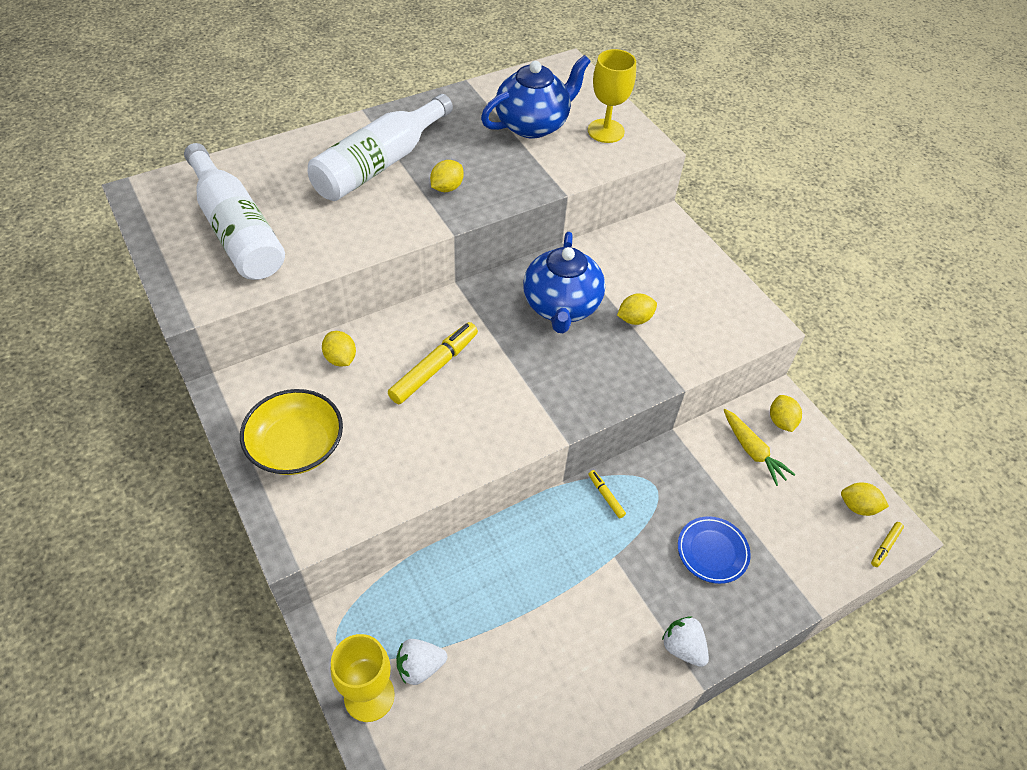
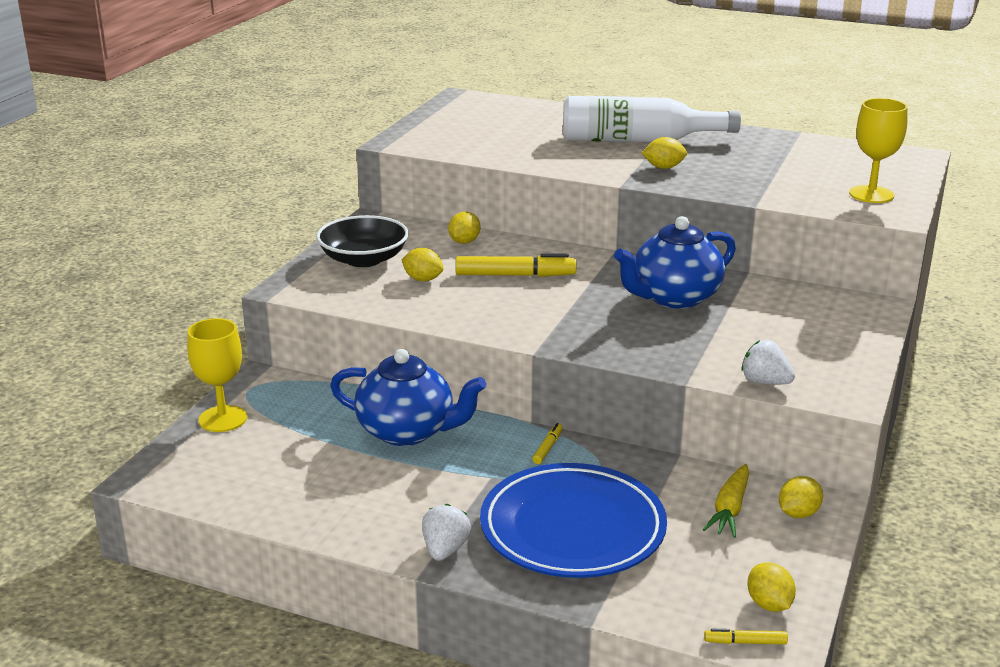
camera: 55 degrees right, 25 degrees down
(237, 230) = (483, 129): white bottle -> none
(296, 446) = (363, 259): yellow bowl -> black bowl
(420, 667) = (271, 429): white strawberry -> white strawberry (765, 382)
(533, 124) = (808, 168): blue teapot -> blue teapot (408, 431)
(634, 319) = (724, 333): yellow lemon -> yellow lemon (423, 279)
(712, 551) = (572, 528): blue plate -> blue plate, size x2.08

